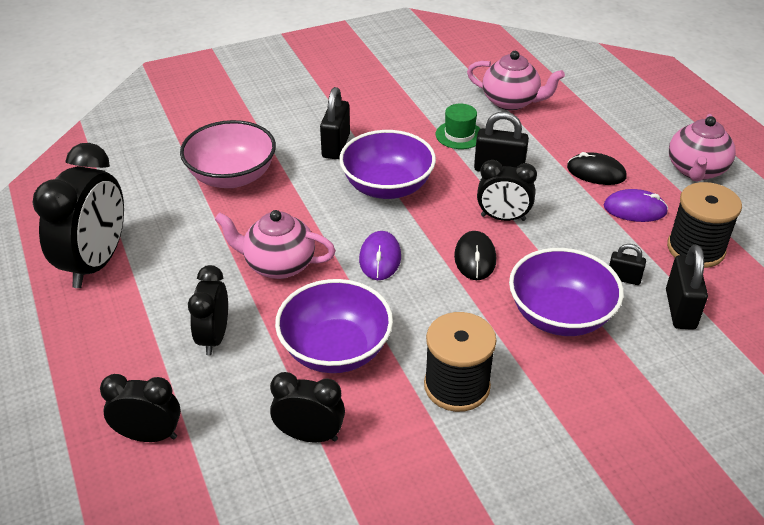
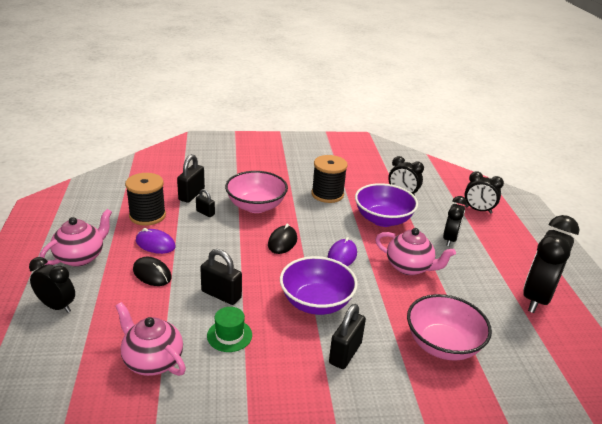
camera: 165 degrees left, 10 degrees down
(503, 218) = (247, 260): black clock -> black clock (57, 306)
(560, 315) = (256, 206): purple bowl -> pink bowl

